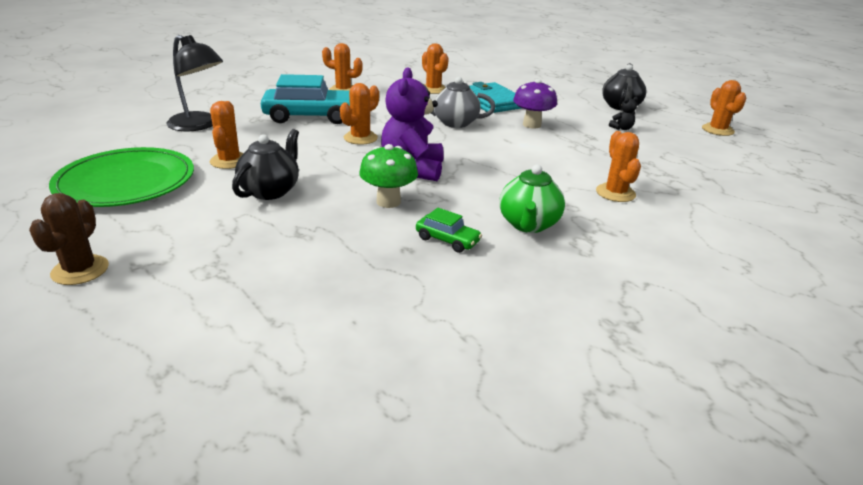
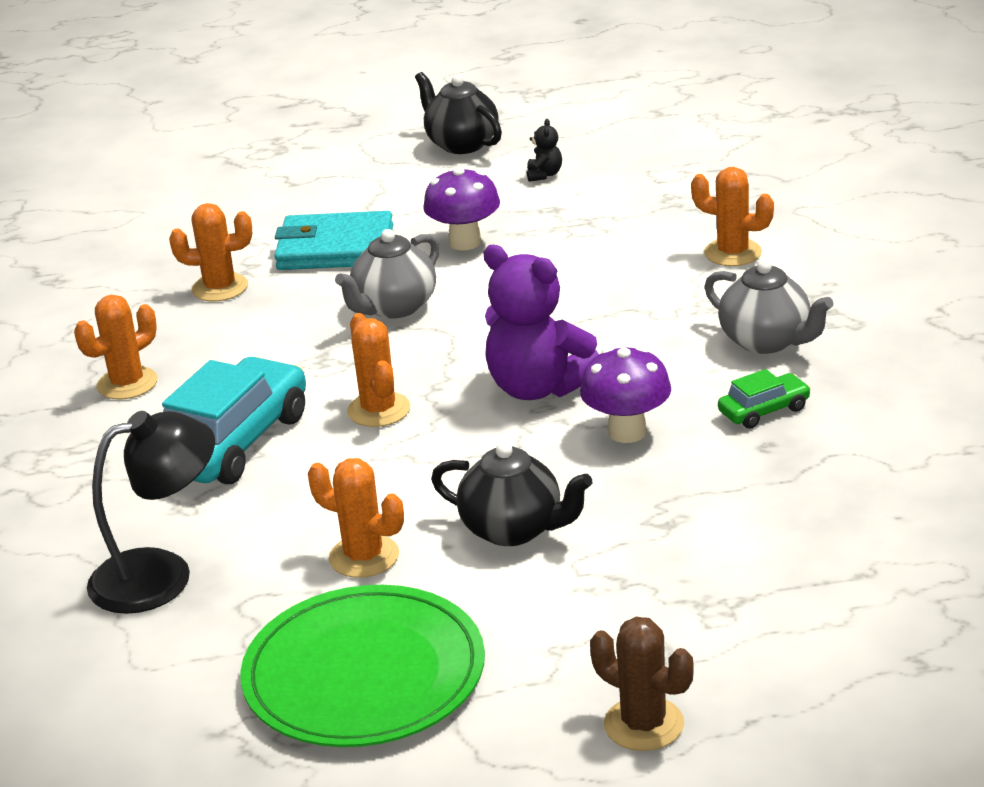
camera: 55 degrees left, 0 degrees up
(270, 191) = (513, 529): black teapot -> black teapot turned 150 degrees clockwise
(388, 202) = (627, 432): green mushroom -> purple mushroom
(528, 224) = (766, 341): green teapot -> grey teapot
(717, 130) = (613, 107): orange cactus -> none

